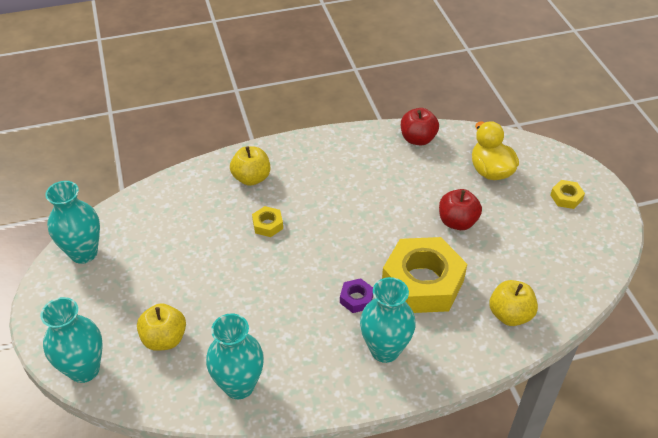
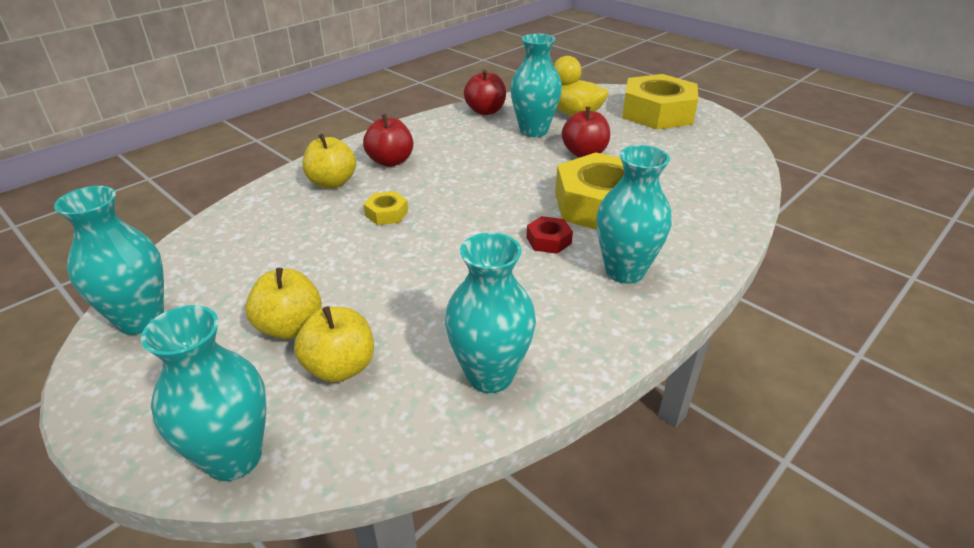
camera: 30 degrees left, 10 degrees down
(304, 171) = (390, 161): none -> red apple
(356, 299) = (548, 240): purple nut -> red nut
(438, 179) = (533, 131): none -> turquoise vase
(510, 315) = (708, 201): yellow apple -> yellow apple (290, 327)
(566, 197) = (657, 113): yellow nut -> yellow nut, size x2.38

